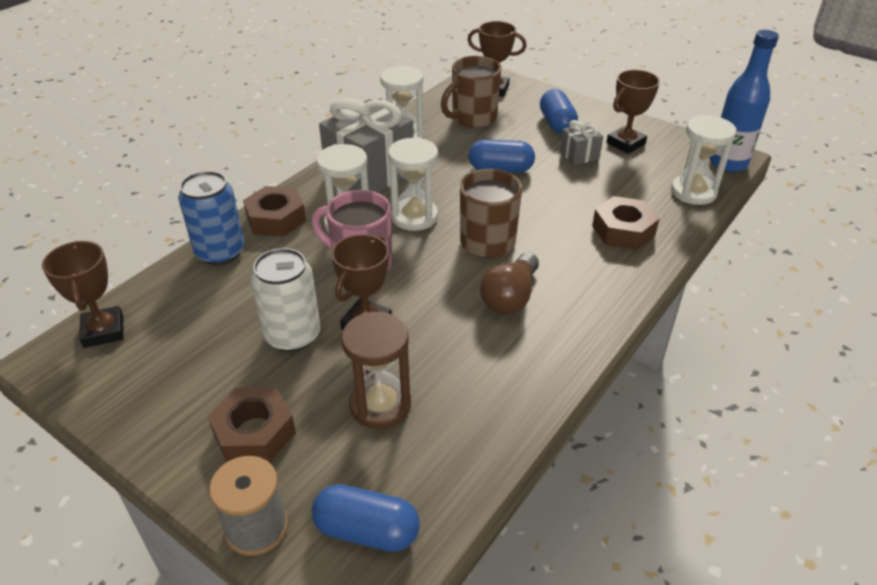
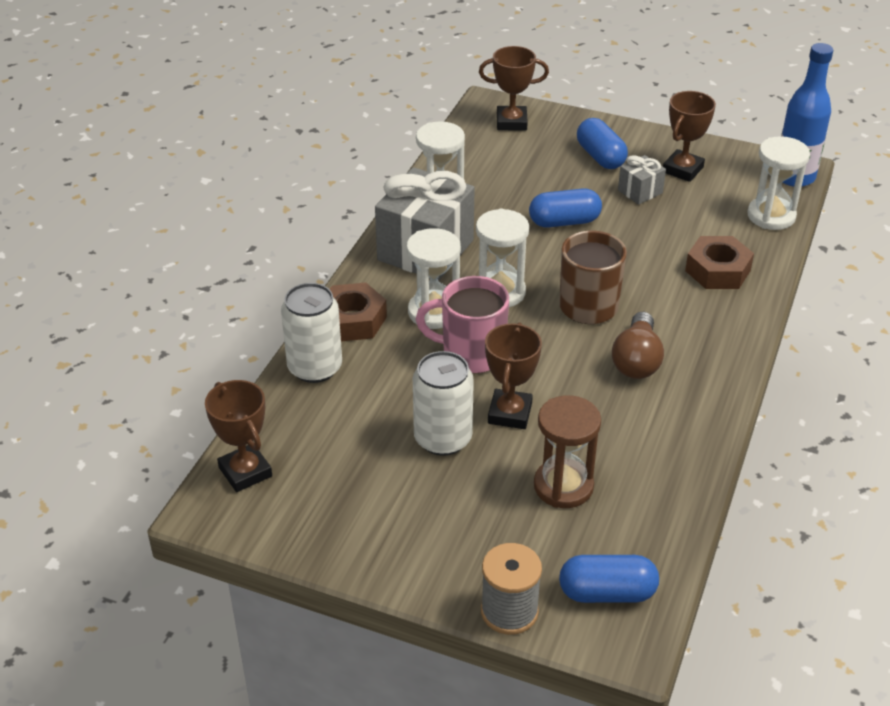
camera: 15 degrees left, 0 degrees up
(220, 252) = (315, 368): blue can -> white can
(254, 433) = (459, 535): brown nut -> none
(473, 118) = (505, 164): brown mug -> none

